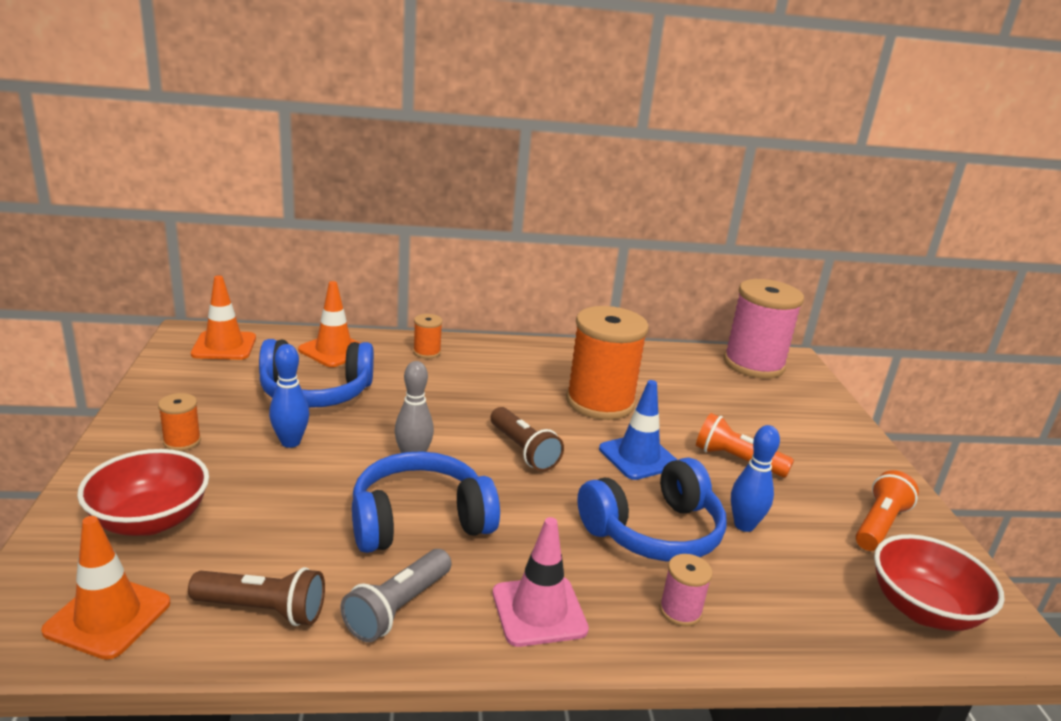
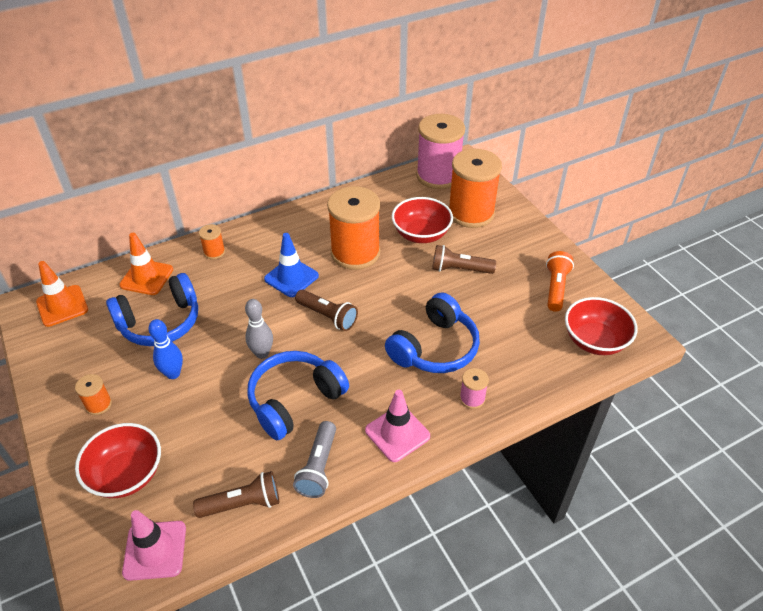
camera: 20 degrees left, 20 degrees up
(108, 617) = (155, 550): orange traffic cone -> pink traffic cone
(638, 457) = (400, 292): blue traffic cone -> blue traffic cone (291, 277)
(700, 410) = (421, 234): none -> red bowl
(736, 460) = (459, 269): orange flashlight -> brown flashlight
(744, 525) = (483, 321): blue bowling pin -> none
(782, 410) = (471, 213): none -> orange spool

